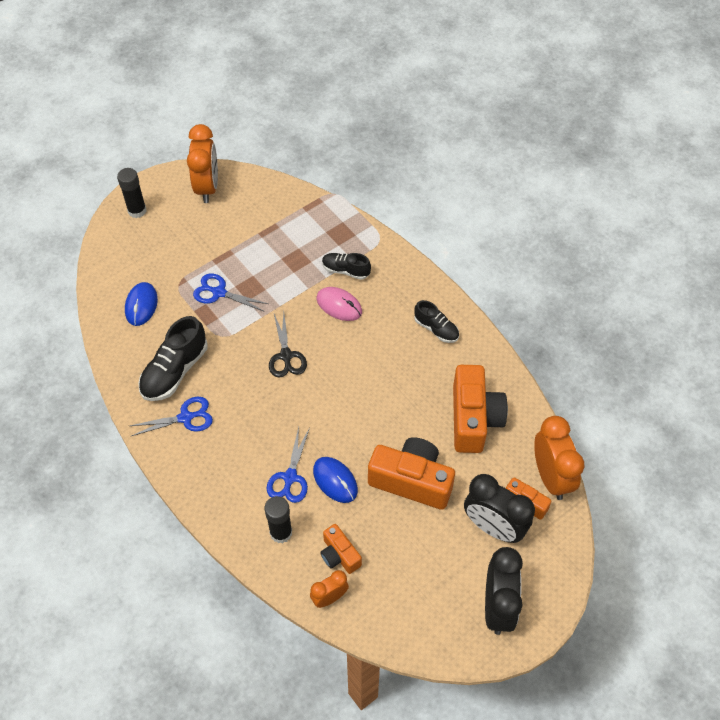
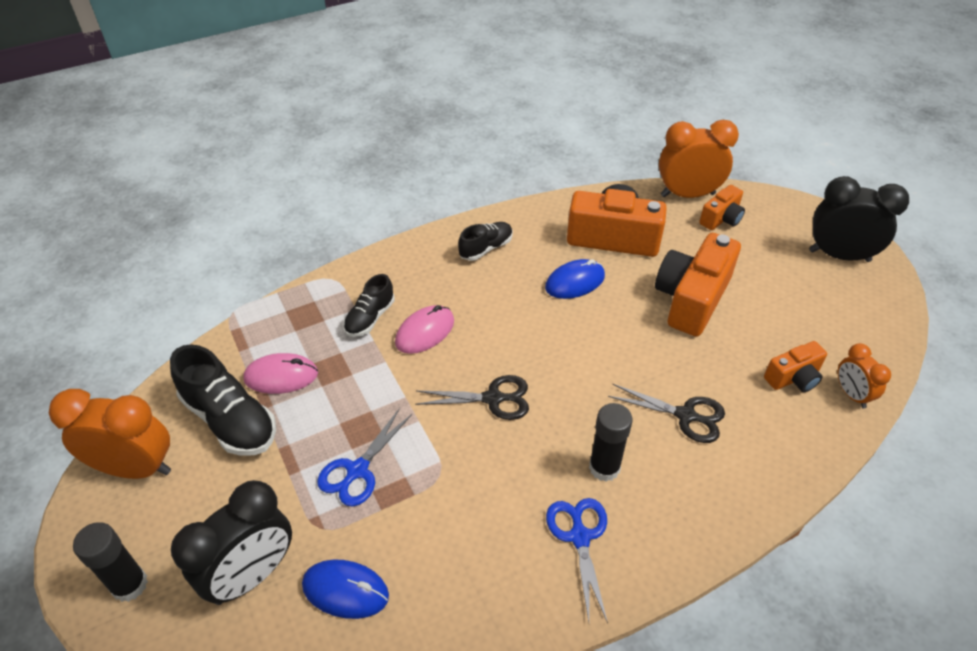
camera: 80 degrees left, 10 degrees down
(175, 371) = (491, 546): black shoe -> black shoe (230, 420)
(281, 532) = (767, 434): black glue stick -> black glue stick (604, 468)
(285, 235) = (281, 376): none -> pink mouse
(290, 477) = (685, 415): blue scissors -> black scissors
(335, 480) = (691, 369): blue mouse -> blue mouse (575, 282)
(493, 527) = (747, 244): black clock -> black clock (252, 575)

